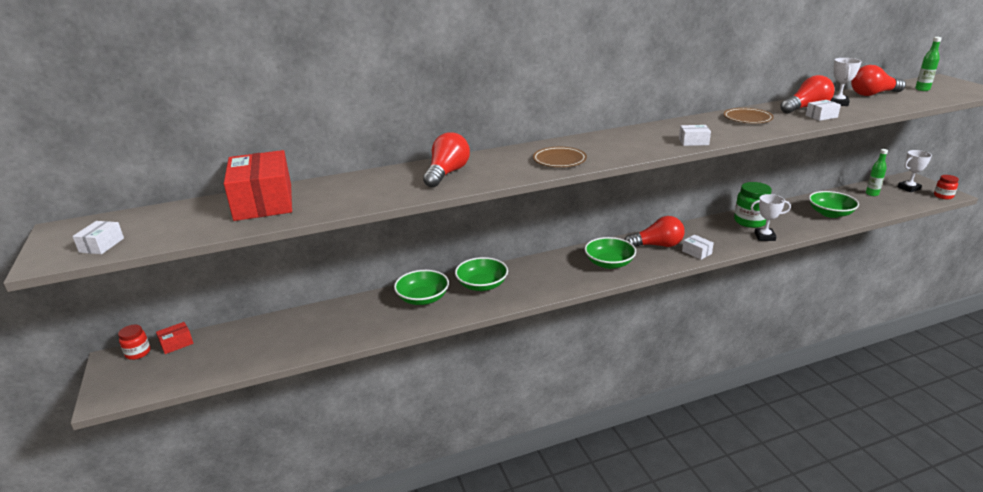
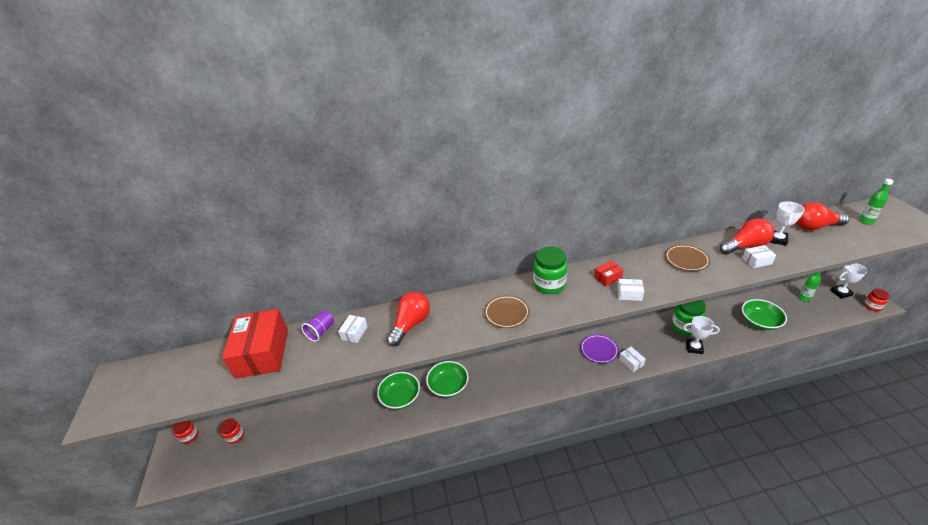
camera: 10 degrees right, 10 degrees up
(102, 245) = (136, 402): white box -> white box (354, 333)
(176, 343) = (217, 429): red box -> red box (607, 278)
(205, 348) = (235, 436): none -> red jar
(335, 184) = (321, 331): none -> purple cup
(601, 140) = (549, 285): none -> green jar
(609, 263) = (555, 369): green bowl -> none
(657, 245) = (599, 350): red light bulb -> purple plate

